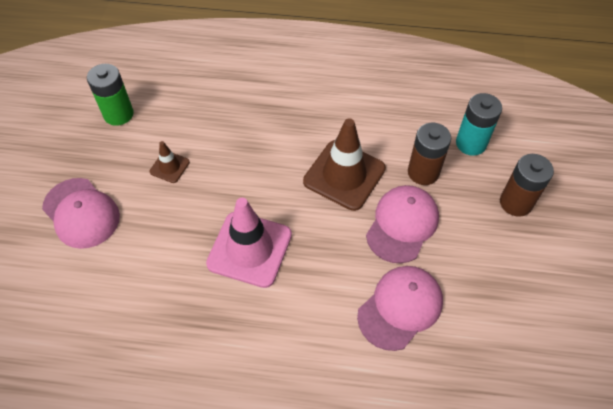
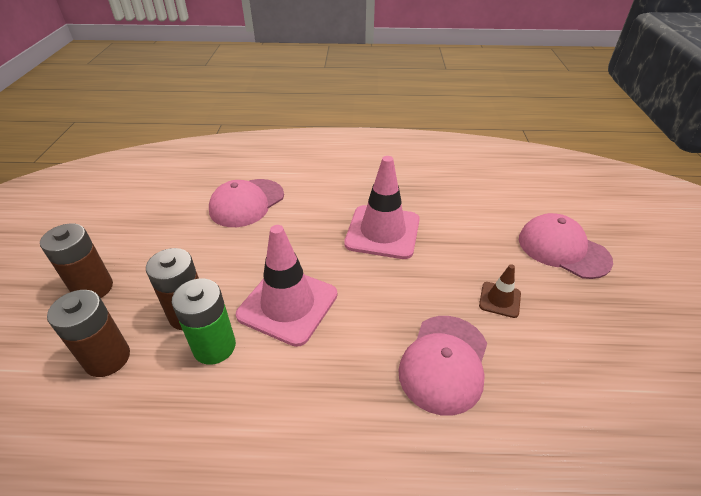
camera: 175 degrees right, 15 degrees down
(118, 114) = (614, 366): green battery -> green battery (214, 347)
(344, 175) = (288, 305): brown traffic cone -> pink traffic cone
(402, 225) = (230, 260): pink cap -> pink cap (444, 363)
(471, 143) = (107, 358): turquoise battery -> brown battery

